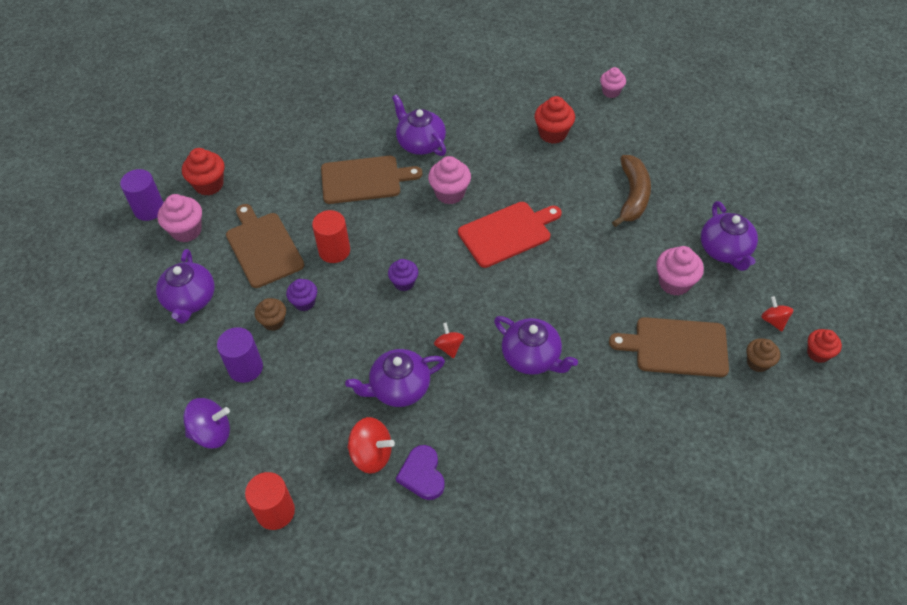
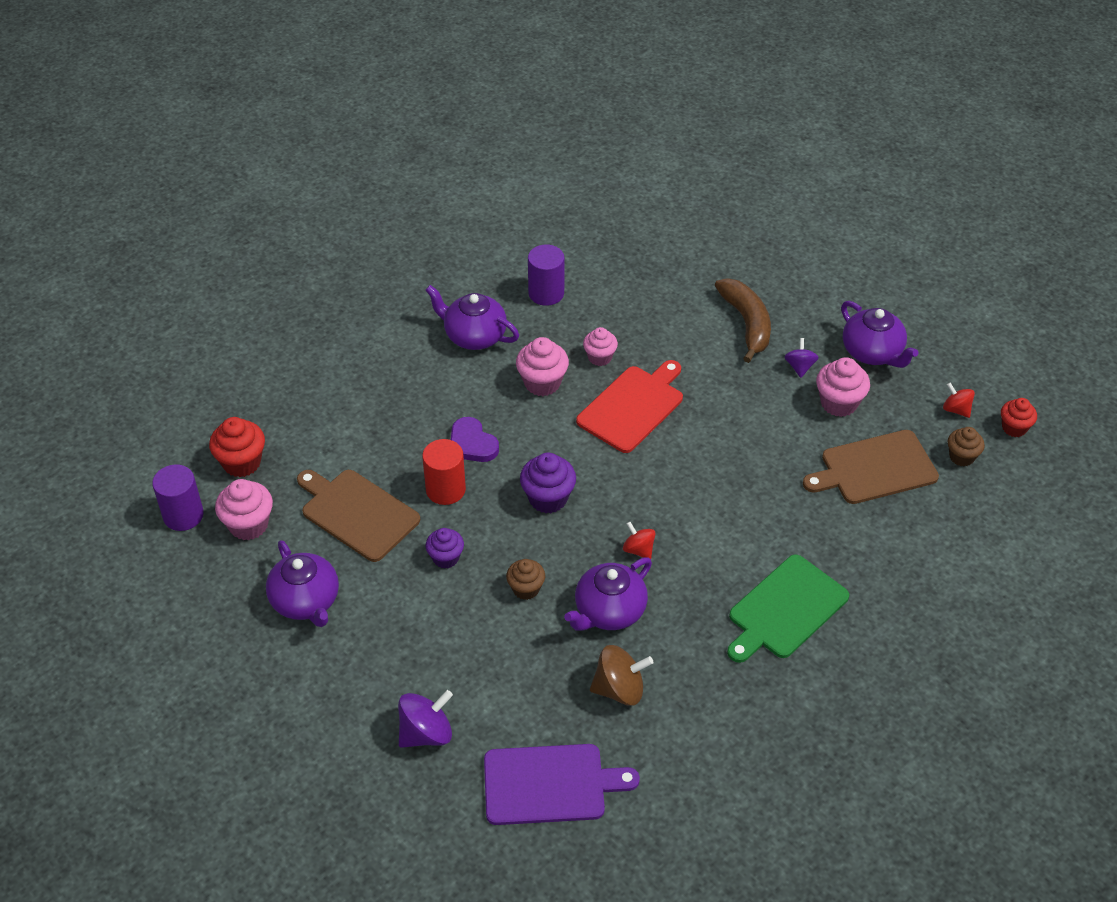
camera: 25 degrees left, 5 degrees down
(245, 368) = (421, 651): purple cylinder -> purple cylinder (546, 293)
(273, 322) = (422, 591): brown cupcake -> brown cupcake (526, 589)
(275, 511) = (549, 784): red cylinder -> purple cutting board
(364, 180) = (432, 398): brown cutting board -> none
(371, 454) = (619, 689): red spinning top -> brown spinning top
(404, 283) = (548, 498): purple cupcake -> purple cupcake, size x1.50
(422, 474) = (685, 689): purple heart -> purple heart (472, 444)
(532, 357) = (733, 530): purple teapot -> none
(538, 439) = (785, 609): none -> green cutting board
(553, 134) = (621, 280): red cupcake -> none
(611, 92) = (660, 212): pink cupcake -> pink cupcake (599, 357)
(657, 243) = (799, 367): none -> purple spinning top

